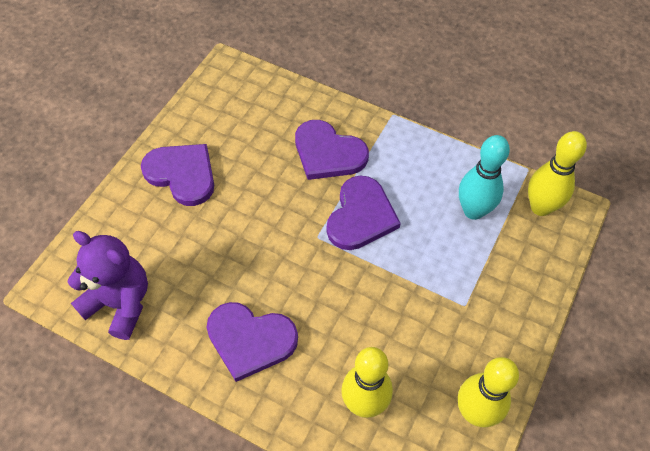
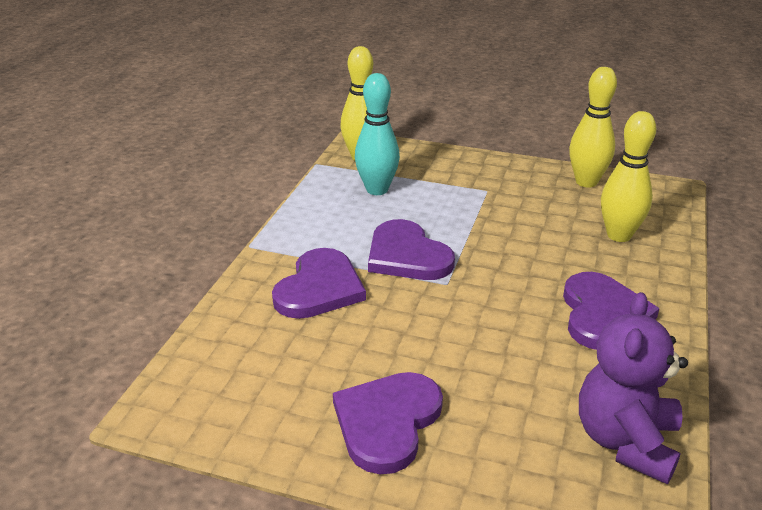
camera: 100 degrees left, 25 degrees down
(361, 216) = (407, 255): purple heart -> purple heart turned 135 degrees counterclockwise

